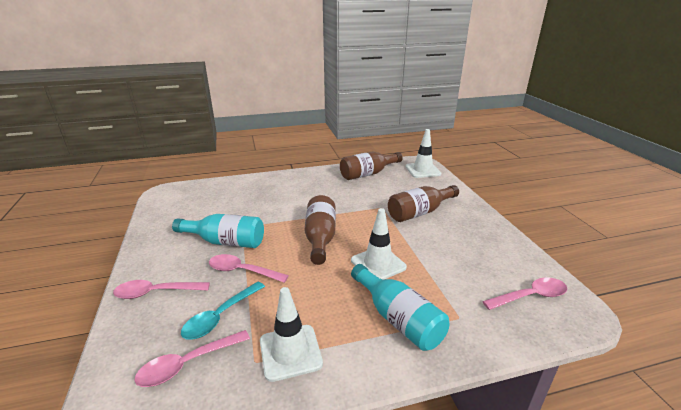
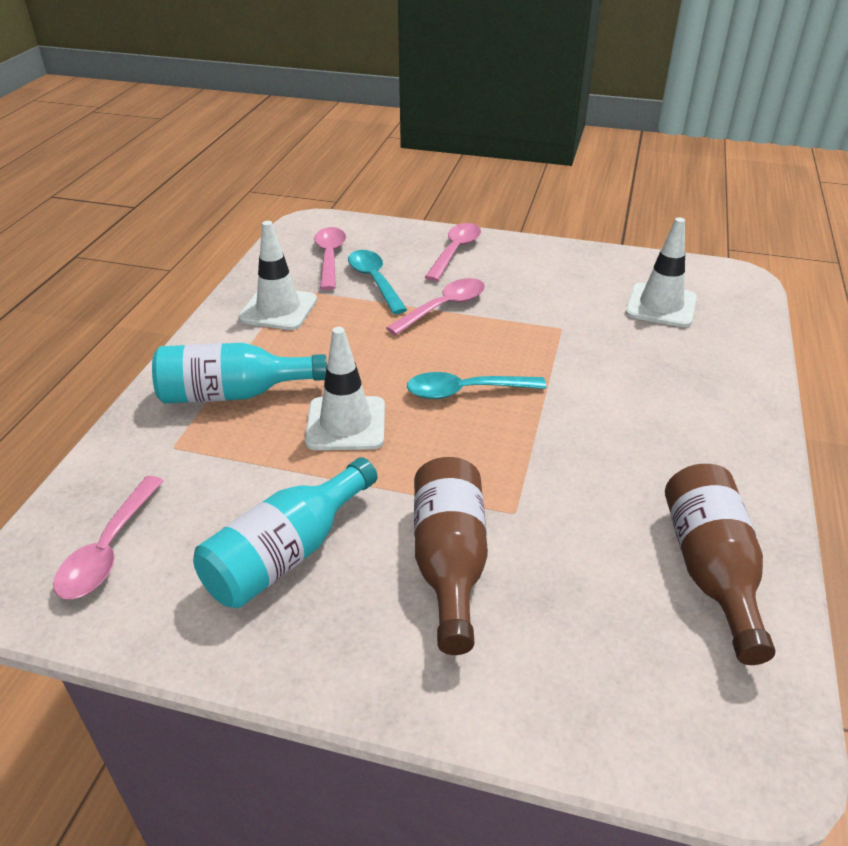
camera: 120 degrees right, 10 degrees up
(225, 242) = (527, 307): turquoise bottle -> turquoise bottle (287, 553)
(320, 238) = (466, 391): brown bottle -> turquoise spoon
(422, 170) = (685, 724): white traffic cone -> white traffic cone (661, 305)

